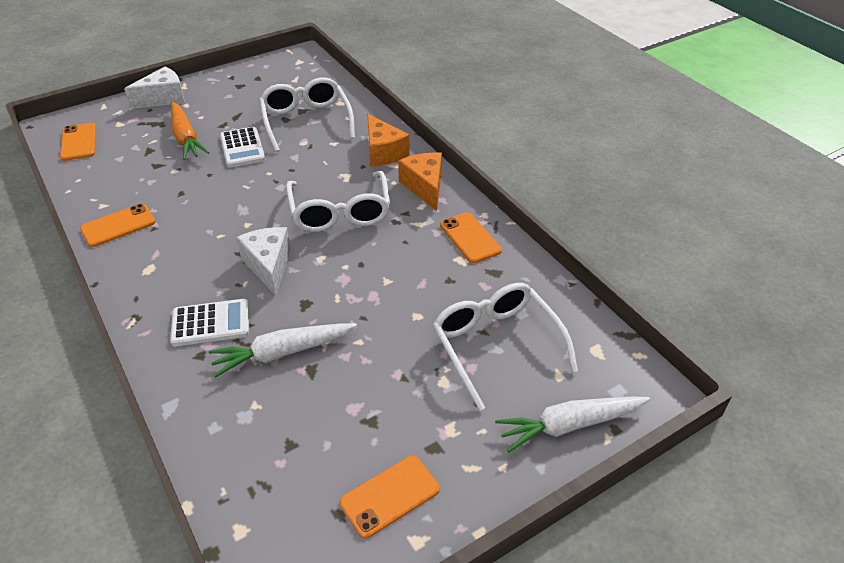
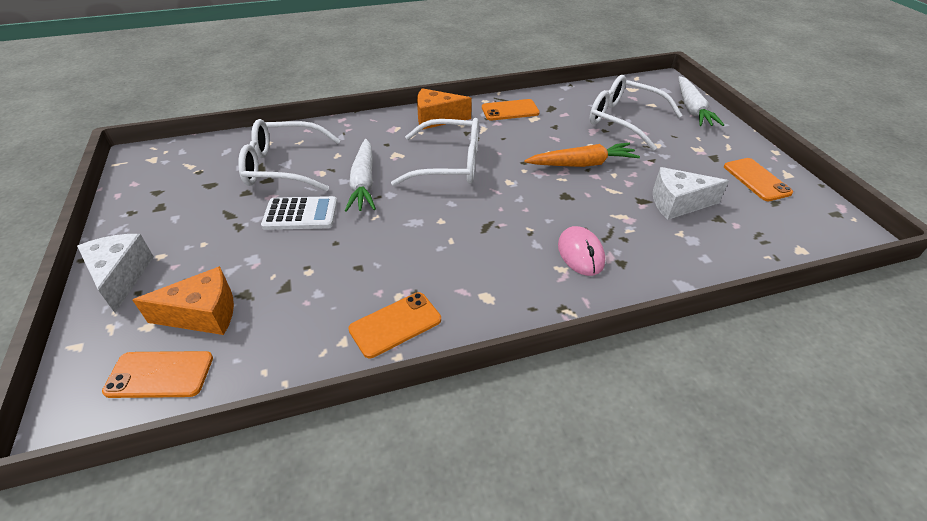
camera: 75 degrees left, 0 degrees up
(118, 225) = (395, 324): orange phone -> orange phone turned 75 degrees clockwise
(186, 138) = (242, 258): orange carrot -> orange carrot (582, 164)
(211, 323) = (580, 253): white calculator -> pink mouse
(269, 266) = (510, 212): white cheese -> white cheese (677, 204)
(283, 353) = (623, 213): white carrot -> white carrot (363, 183)
(383, 152) = (373, 131): orange cheese -> orange cheese (203, 314)
(496, 345) = (624, 120): white glasses -> white glasses turned 45 degrees clockwise

